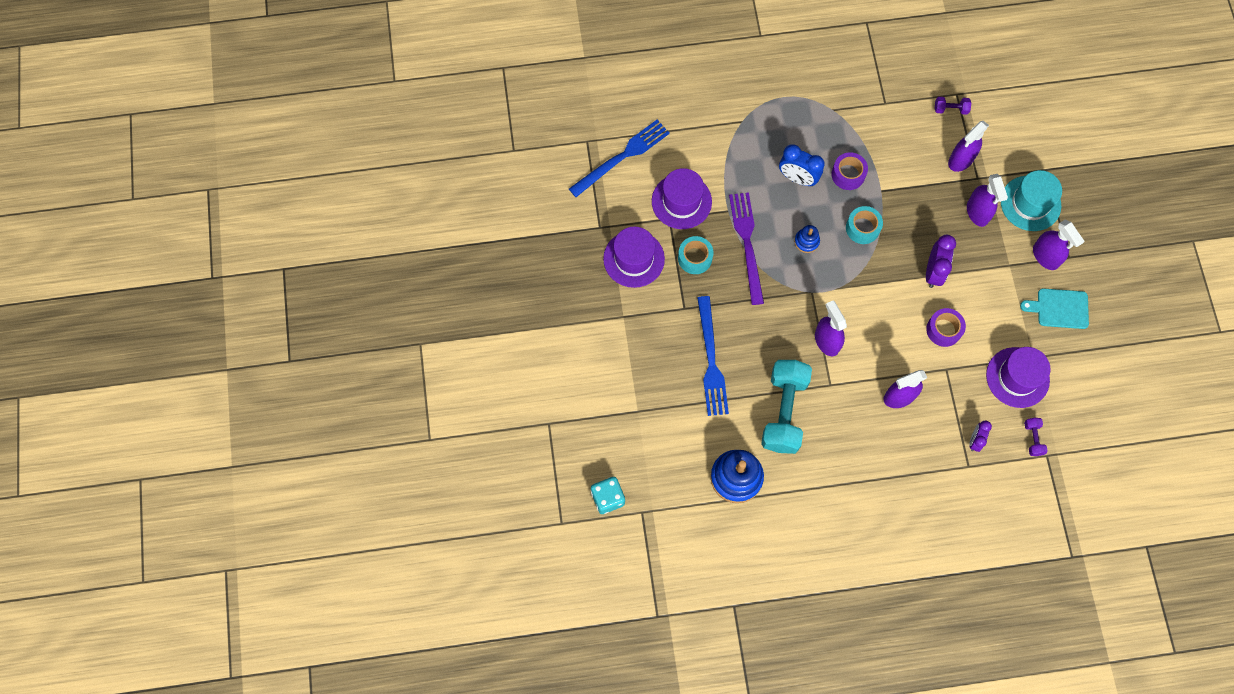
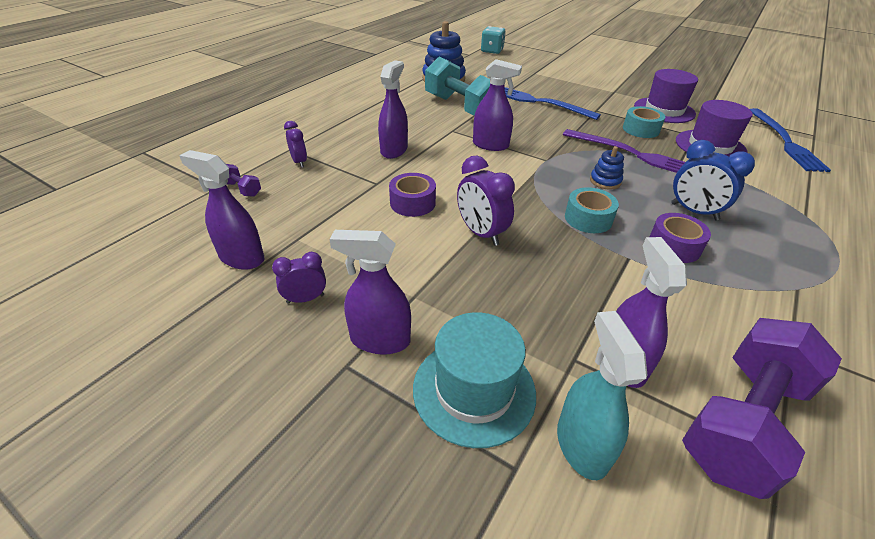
camera: 130 degrees right, 30 degrees down
(797, 178) = (694, 212): blue clock -> blue clock turned 120 degrees counterclockwise
(950, 109) = (742, 422): purple dumbbell -> purple dumbbell, size x2.43
(977, 212) = (518, 319): purple spray bottle -> purple spray bottle (241, 258)
(1015, 155) = (581, 445): none -> turquoise spray bottle
(1017, 377) = (299, 216): purple hat -> none
(1059, 308) = (305, 299): turquoise cutting board -> purple clock

